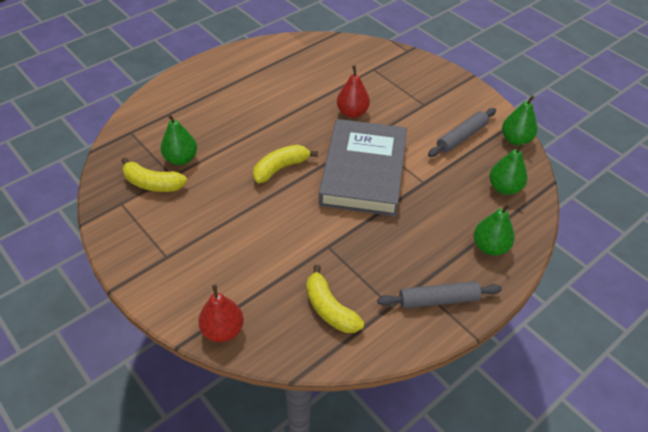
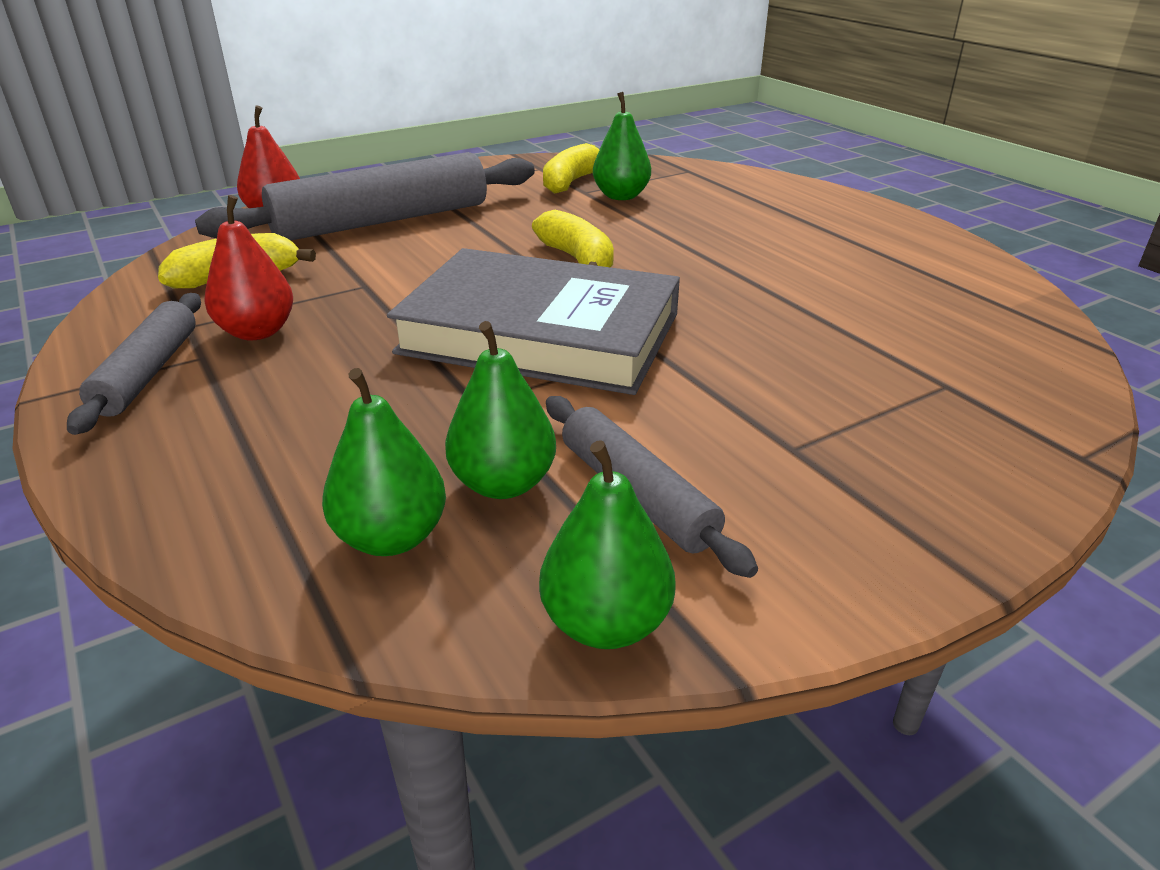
camera: 100 degrees right, 15 degrees down
(232, 264) = (382, 221): none -> grey rolling pin
(352, 112) = (747, 338): red pear -> red pear (257, 332)
(490, 247) = (212, 464): green pear -> green pear (503, 483)

